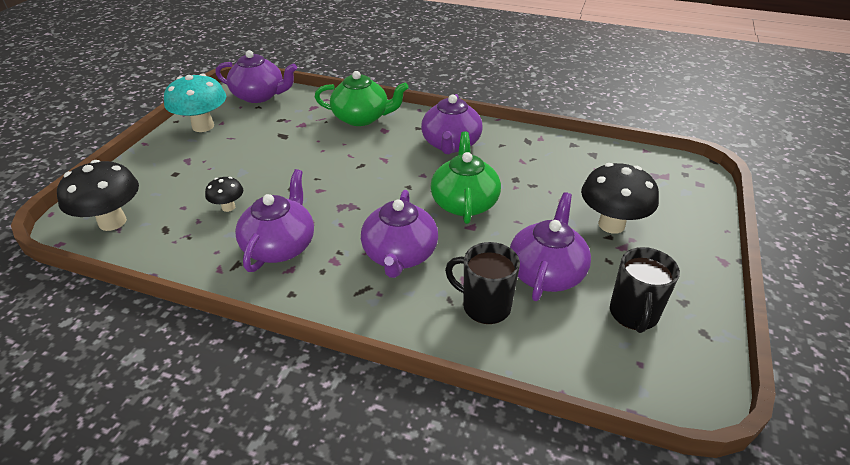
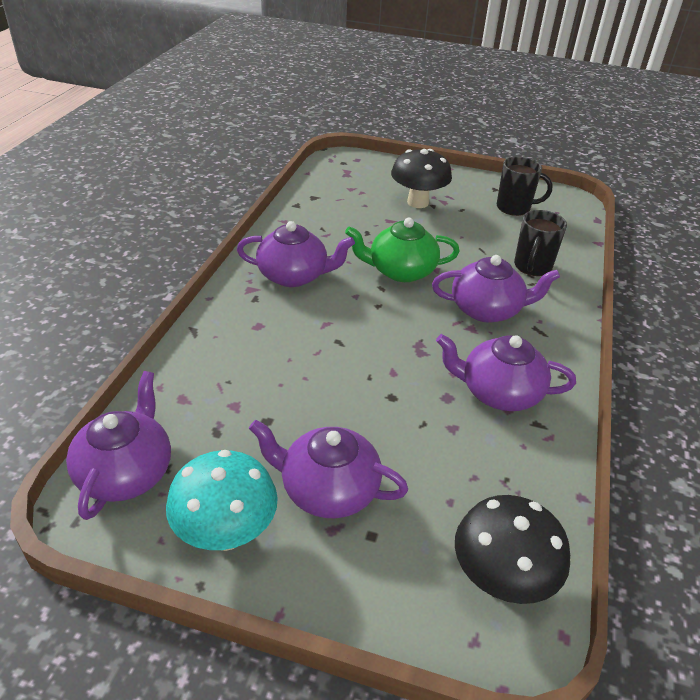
camera: 95 degrees left, 0 degrees up
(228, 207) = (441, 451): black mushroom -> none
(362, 118) = (224, 346): green teapot -> none
(546, 272) = (484, 237): purple teapot -> purple teapot (328, 490)

